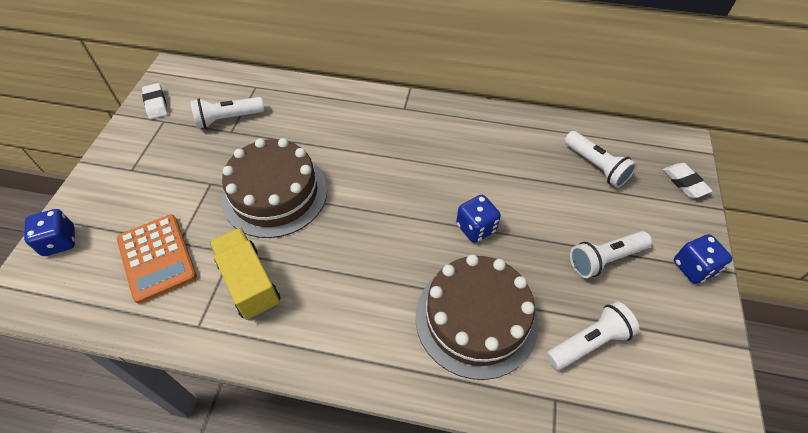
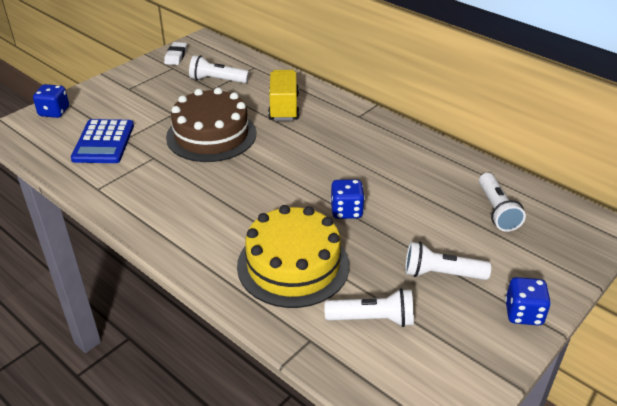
camera: 30 degrees right, 15 degrees down
(157, 258) = (103, 142): orange calculator -> blue calculator
(249, 283) = (150, 178): yellow truck -> yellow truck (284, 107)
(476, 318) = (293, 265): brown cake -> yellow cake
(684, 183) = (577, 253): white eraser -> none

